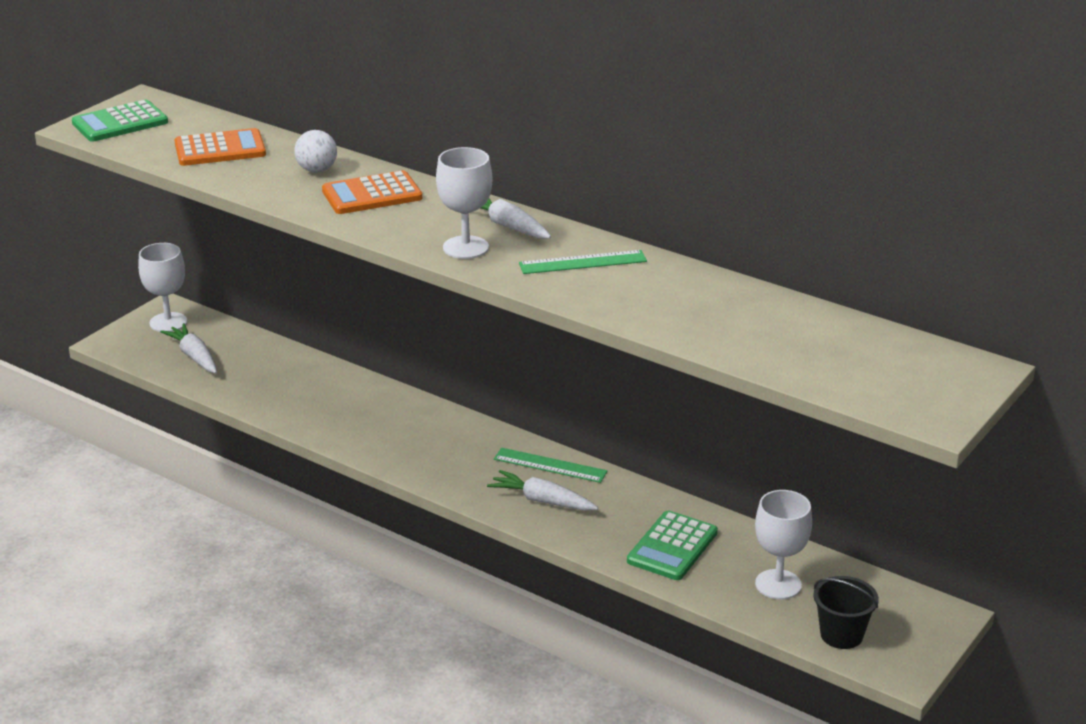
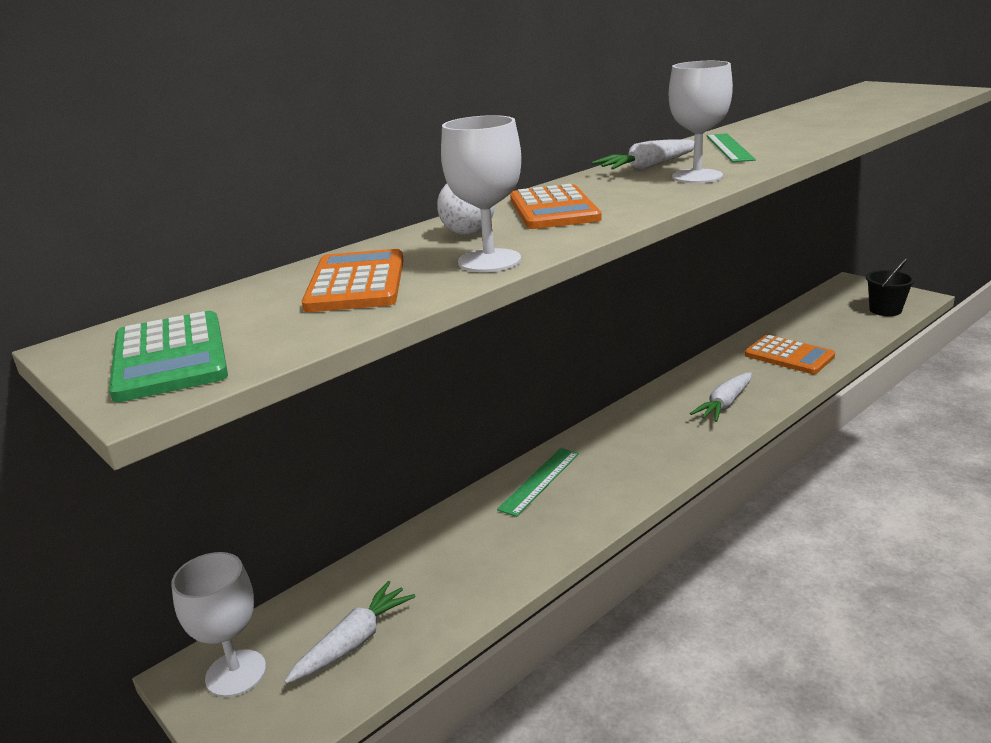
camera: 75 degrees left, 5 degrees down
(194, 356) = (353, 642): white carrot -> white carrot turned 150 degrees clockwise
(550, 465) = (667, 398): green ruler -> green ruler (540, 481)
(672, 547) = (789, 356): green calculator -> orange calculator
(778, 584) = (830, 324): white goblet -> white goblet (489, 261)

